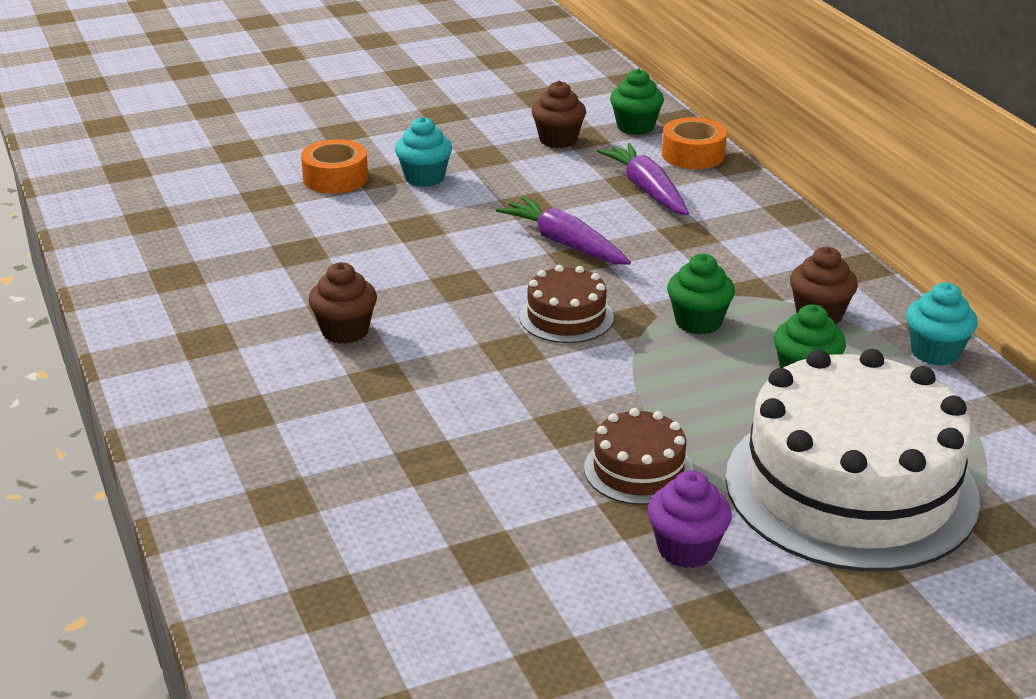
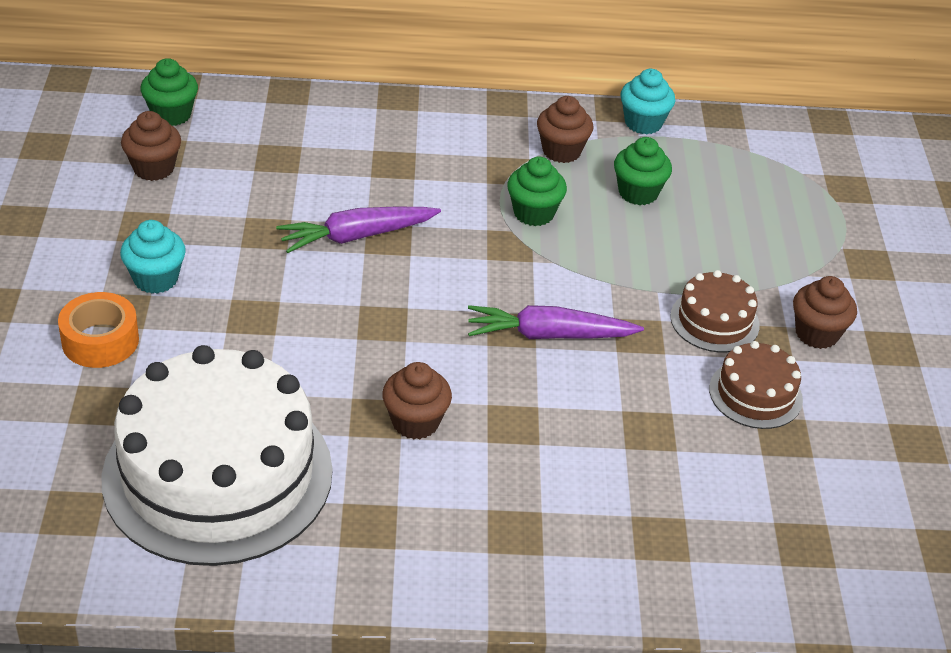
camera: 70 degrees left, 10 degrees up
(566, 317) = (480, 280): brown cake -> brown cake (755, 394)
(647, 190) = (298, 155): purple carrot -> purple carrot (549, 335)
(686, 549) = (816, 333): purple cupcake -> brown cupcake
(693, 155) = (256, 105): orange tape -> none
(850, 487) = (781, 231): white cake -> white cake (218, 474)

